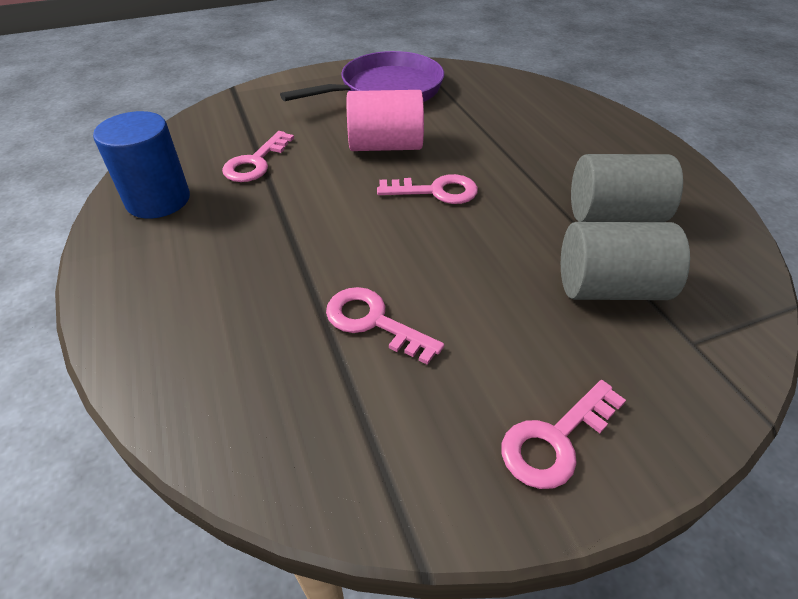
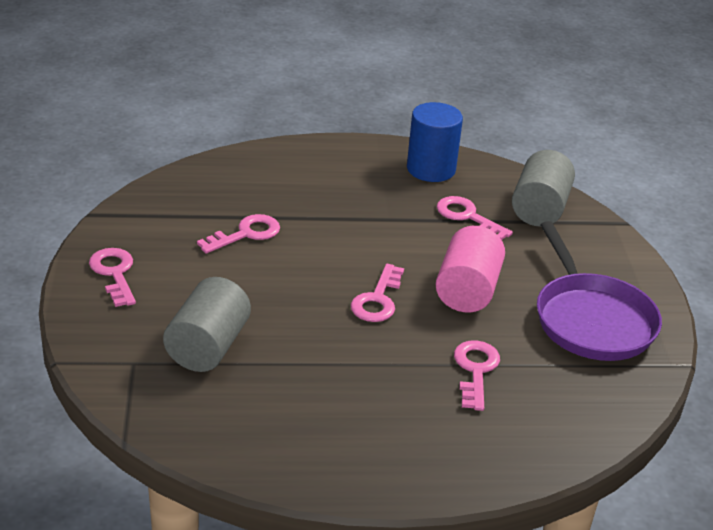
camera: 105 degrees right, 10 degrees down
(492, 128) = (475, 370): none -> pink key
(614, 215) = (289, 391): grey cylinder -> grey cylinder (539, 209)

